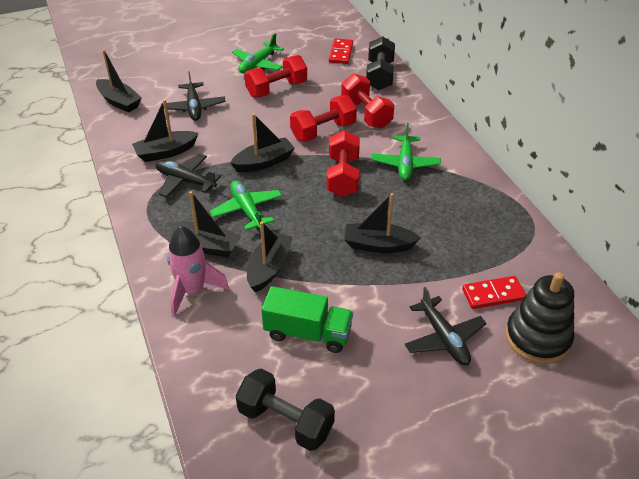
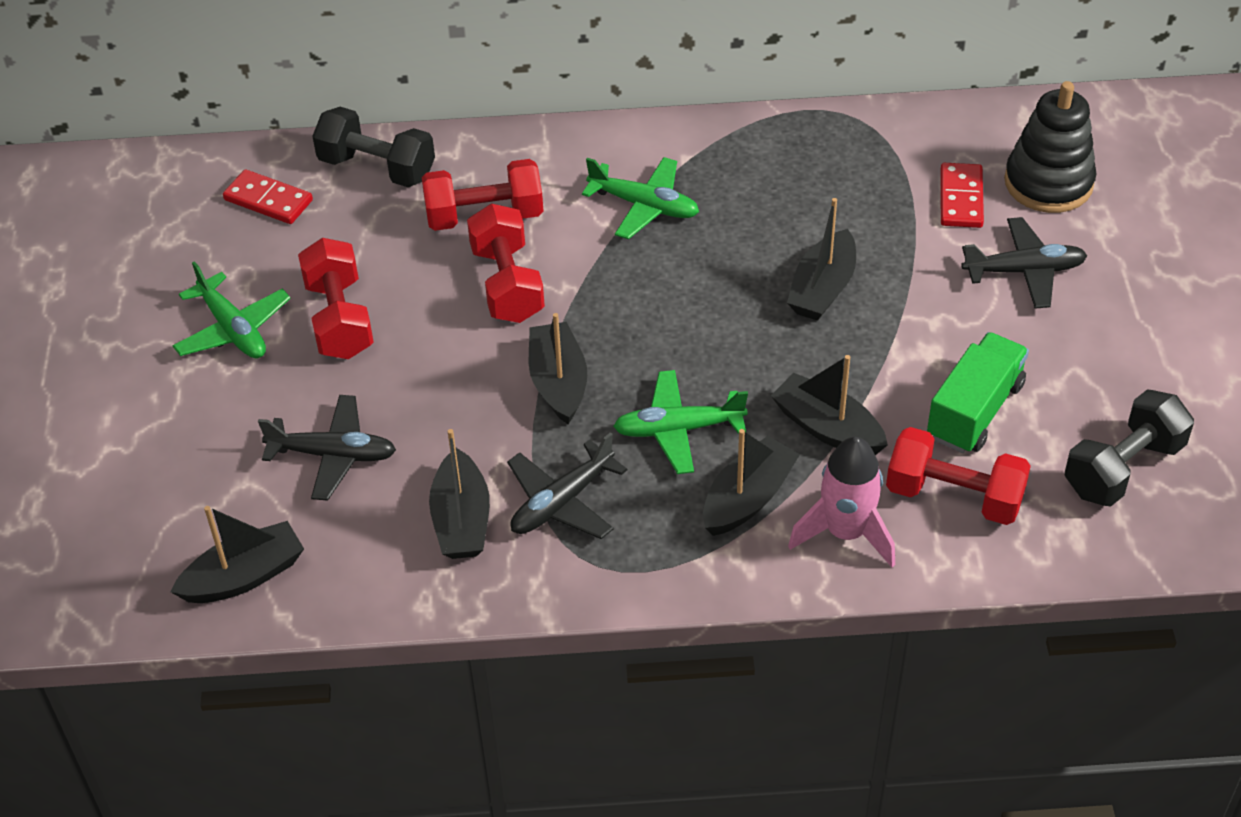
camera: 70 degrees left, 5 degrees up
(343, 176) = (643, 288): red dumbbell -> red dumbbell (954, 496)

